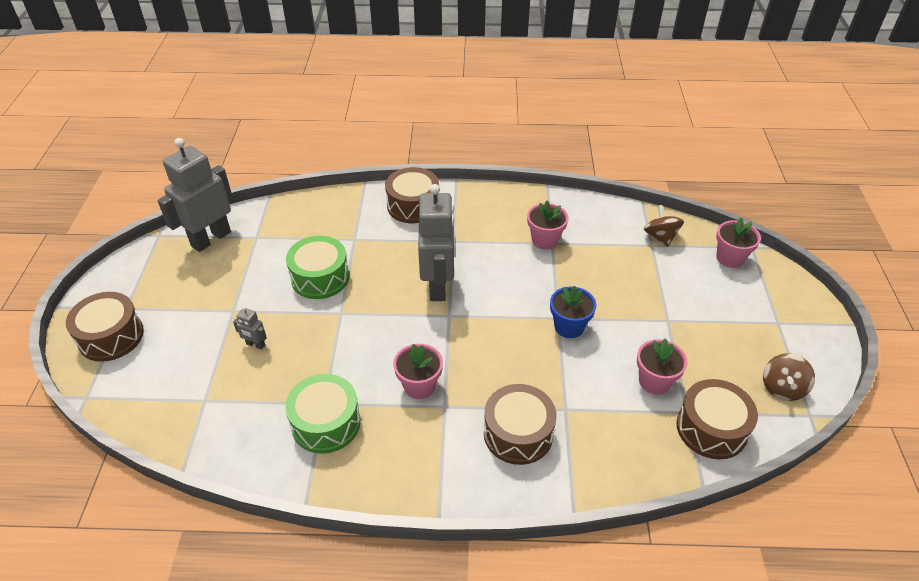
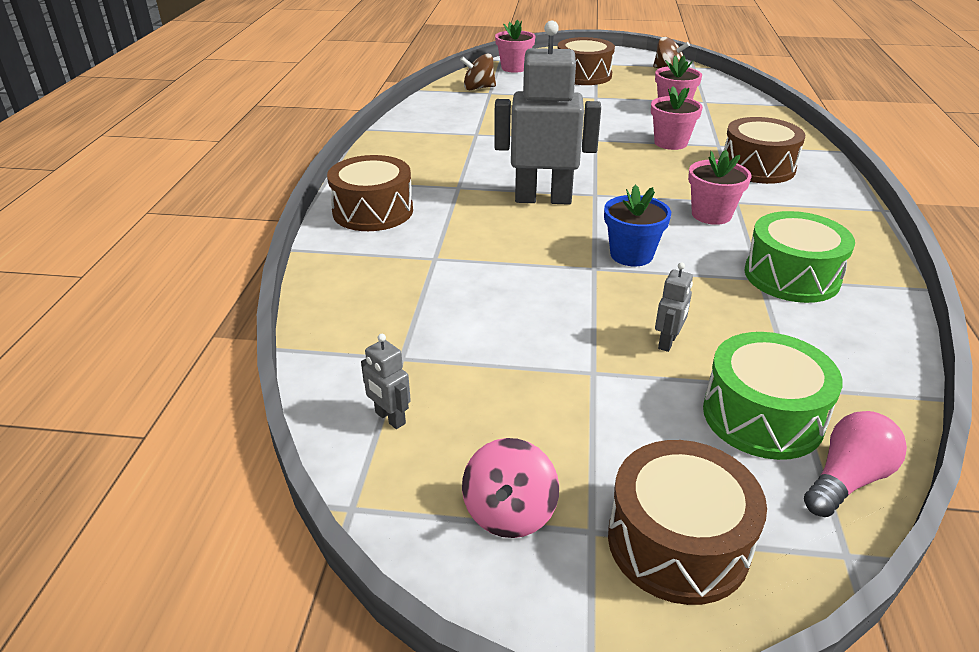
camera: 85 degrees left, 10 degrees down
(129, 408) = (847, 479): none -> pink light bulb
(143, 282) = (509, 512): none -> pink spinning top
(211, 239) = (390, 418): grey robot -> grey robot, size x0.41
(320, 277) = (519, 286): green drum -> green drum (762, 416)
(545, 240) = (470, 137): pink flower pot -> pink flower pot (670, 143)
(569, 327) = (608, 135): blue flower pot -> blue flower pot (631, 255)
(711, 428) = (719, 96): brown drum -> brown drum (583, 75)

